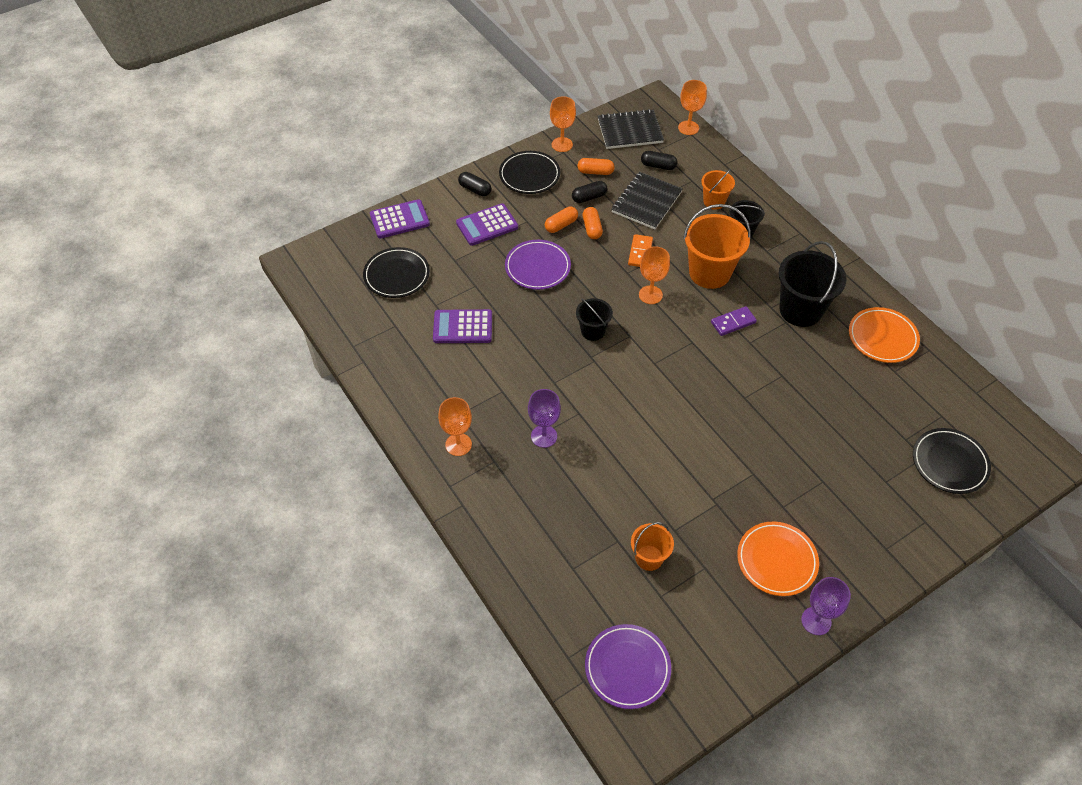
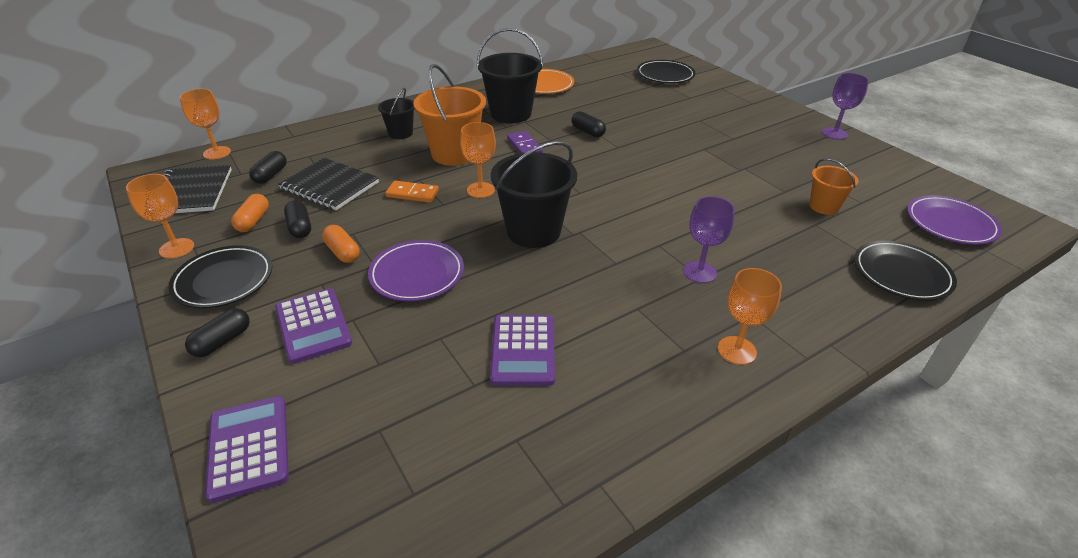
camera: 90 degrees left, 15 degrees down
(397, 275) = (395, 444): black plate -> black plate (901, 274)
(592, 228) = (359, 227): orange capsule -> none
(592, 331) = (533, 231): black bucket -> black bucket, size x1.80
(714, 201) = (349, 145): orange bucket -> none
(772, 374) = (588, 132): none -> black capsule
(776, 560) = (788, 145): orange plate -> none

